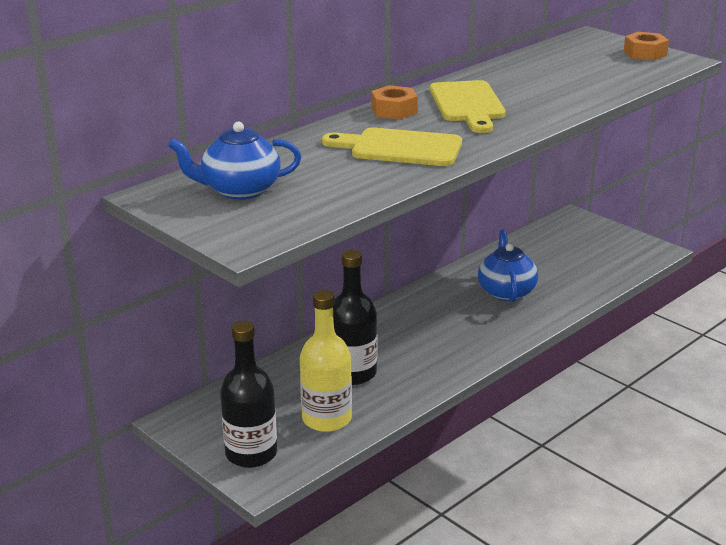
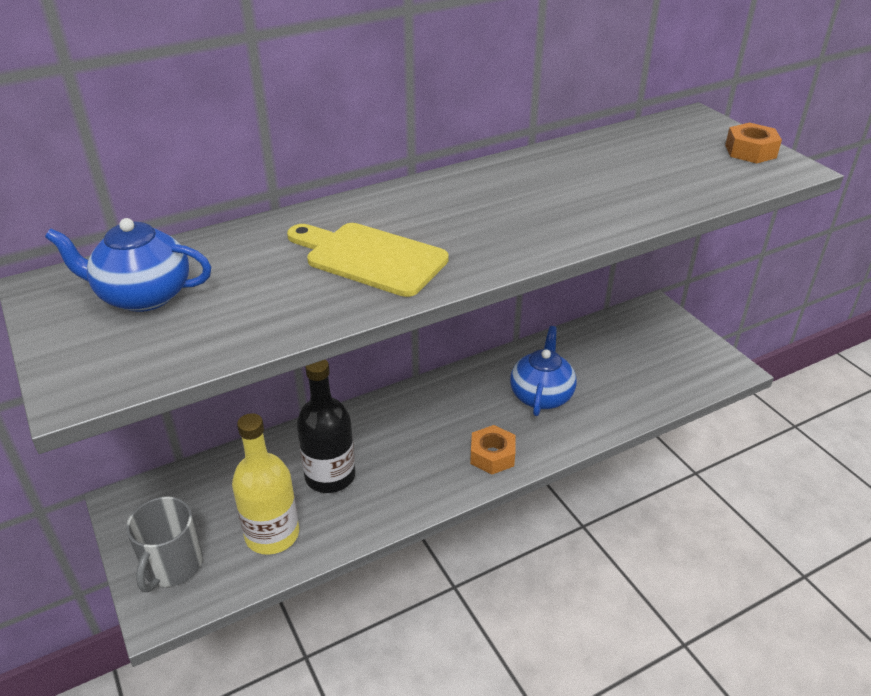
camera: 15 degrees right, 10 degrees up
(251, 453) = (172, 566): black bottle -> grey mug
(394, 110) = (403, 198): orange nut -> orange nut (492, 455)
(468, 105) = (493, 201): yellow cutting board -> none

